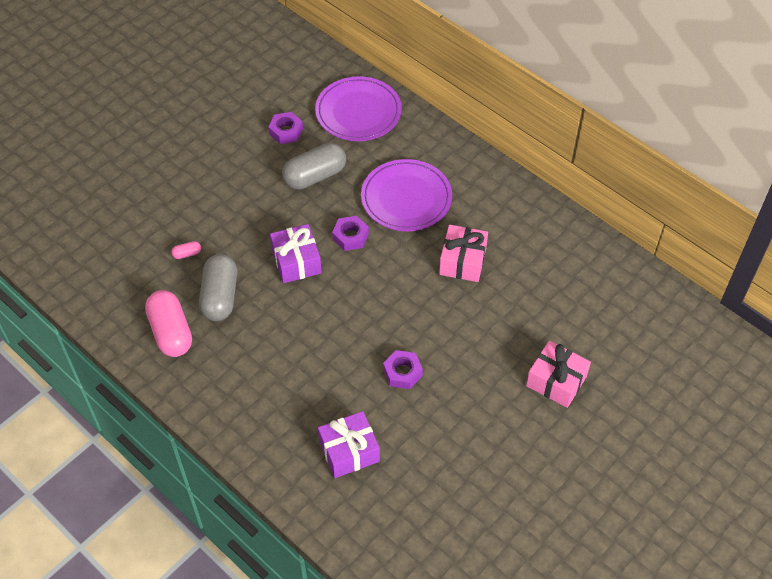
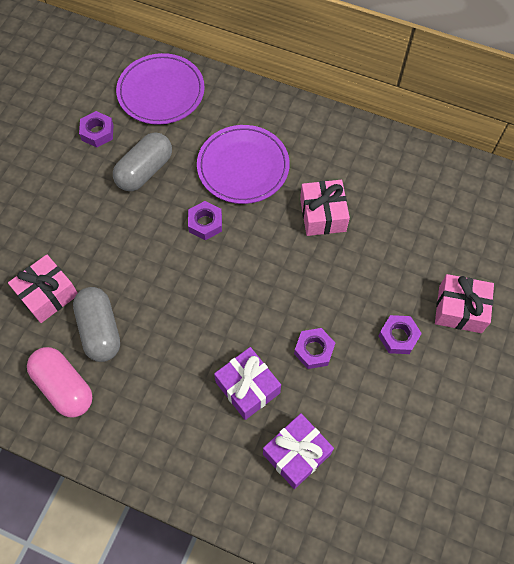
camera: 20 degrees left, 10 degrees up
(187, 254) = (48, 294): pink capsule -> pink gift
(296, 261) = (162, 267): purple gift -> purple gift (247, 387)
(486, 386) = (398, 336): none -> purple nut

